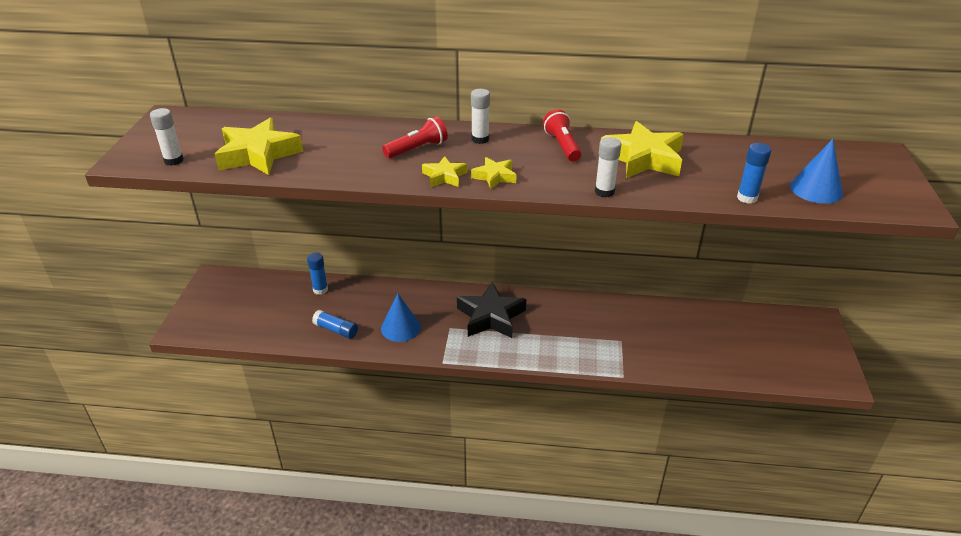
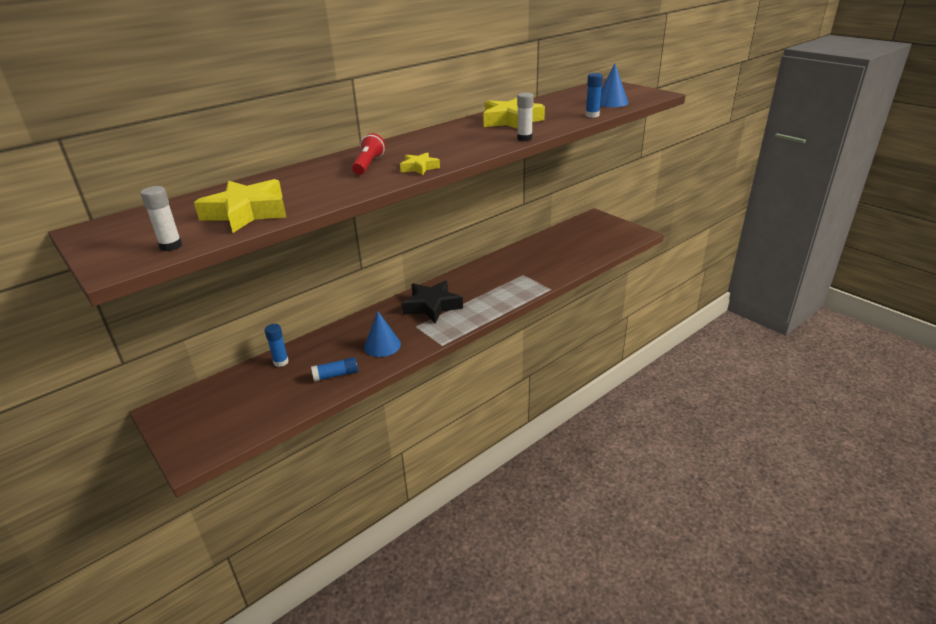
camera: 45 degrees left, 5 degrees down
(480, 139) = (399, 146): white glue stick -> none
(495, 176) = (450, 156): yellow star -> none
(562, 145) = (455, 131): red flashlight -> none

